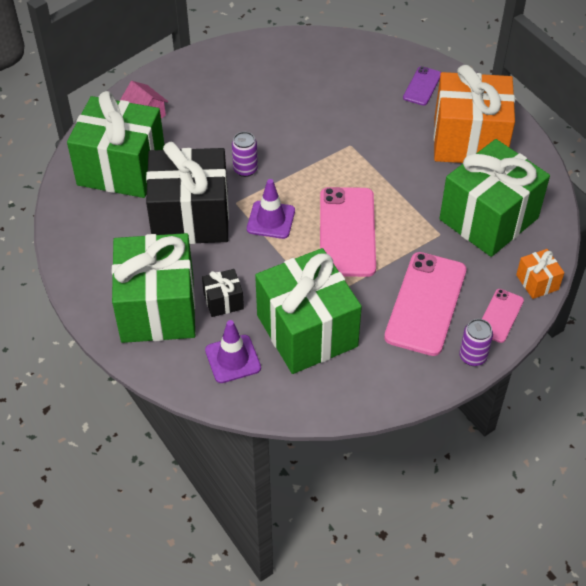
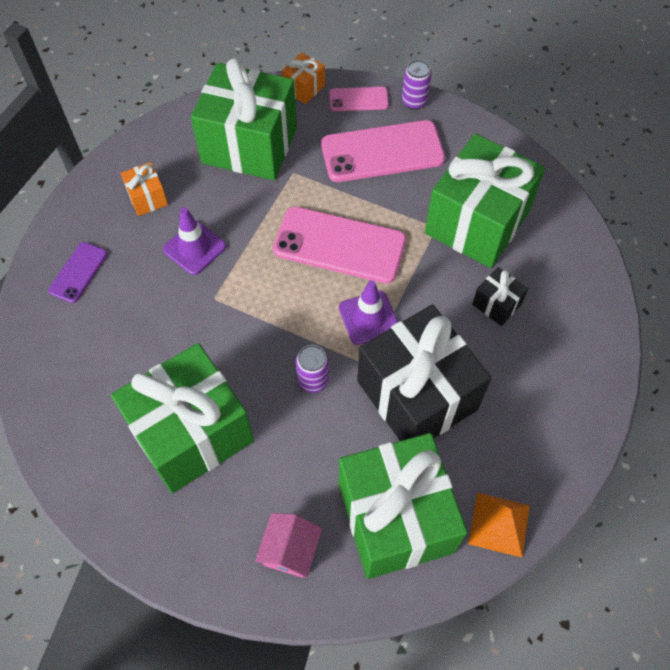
camera: 120 degrees left, 10 degrees up
(72, 215) = (499, 524): none -> orange pyramid
(157, 308) = (548, 356): green gift -> green gift (192, 433)
(233, 359) = (550, 262): purple traffic cone -> purple traffic cone (194, 248)
(347, 232) = (339, 245): pink phone -> pink phone turned 45 degrees clockwise
(422, 86) = (78, 272): purple phone -> purple phone turned 60 degrees counterclockwise
(469, 140) = (147, 198): orange gift -> orange gift, size x0.43

